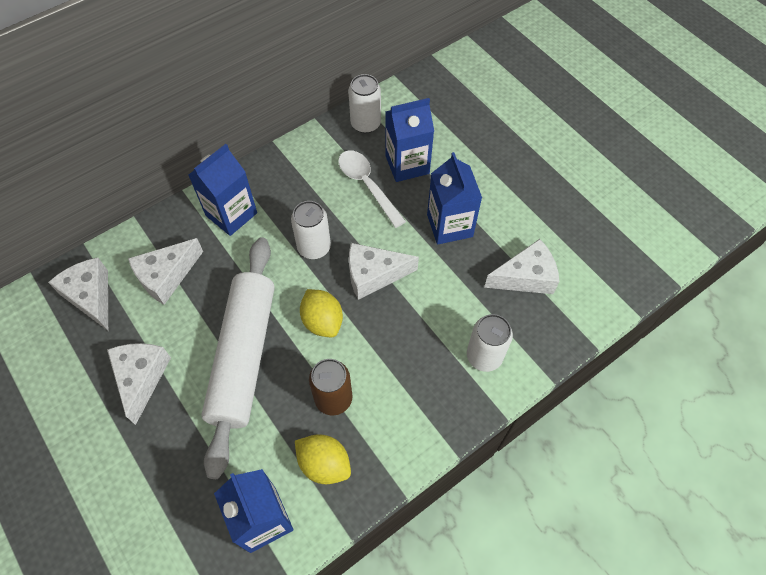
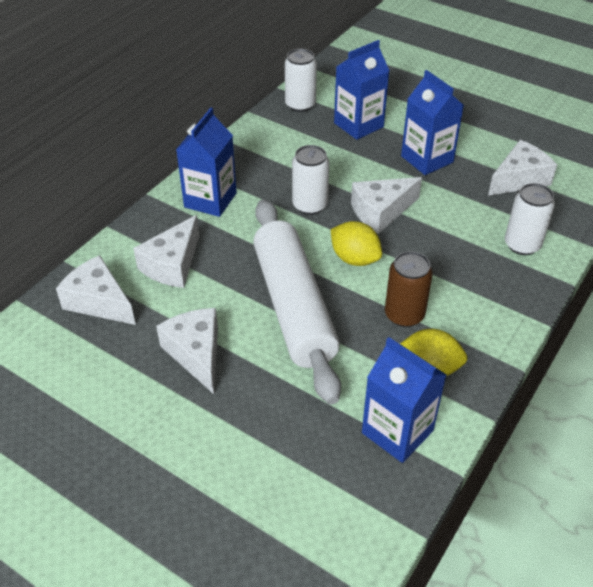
camera: 20 degrees left, 15 degrees down
(367, 186) = (331, 148): white spoon -> none

